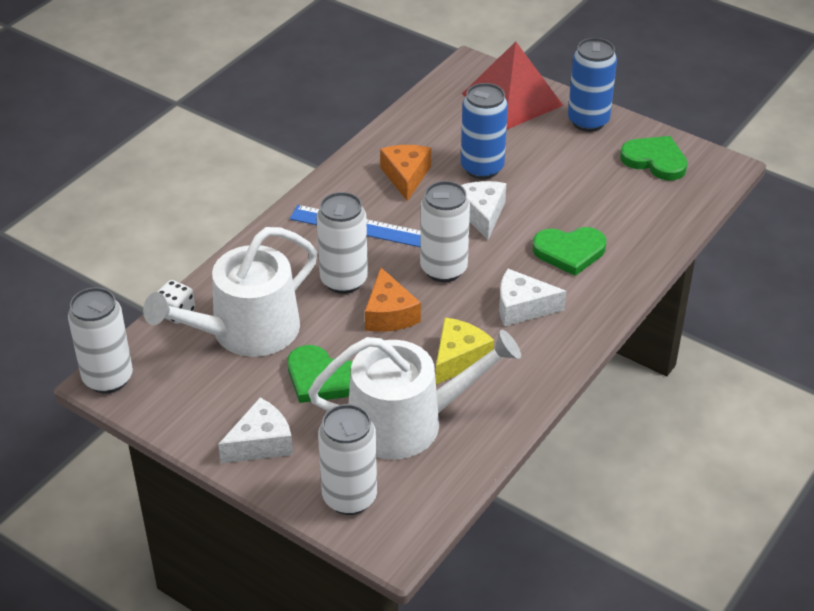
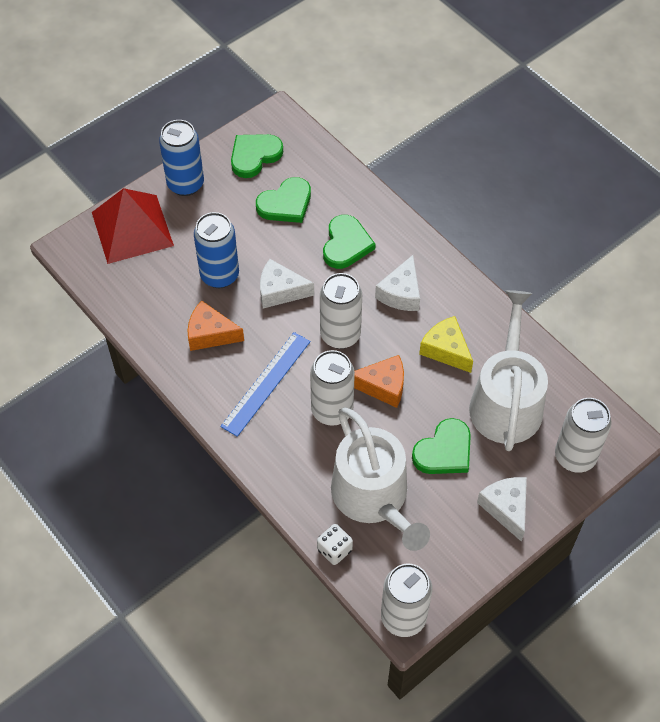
camera: 75 degrees left, 15 degrees up
(602, 196) = (286, 203): none -> green heart

